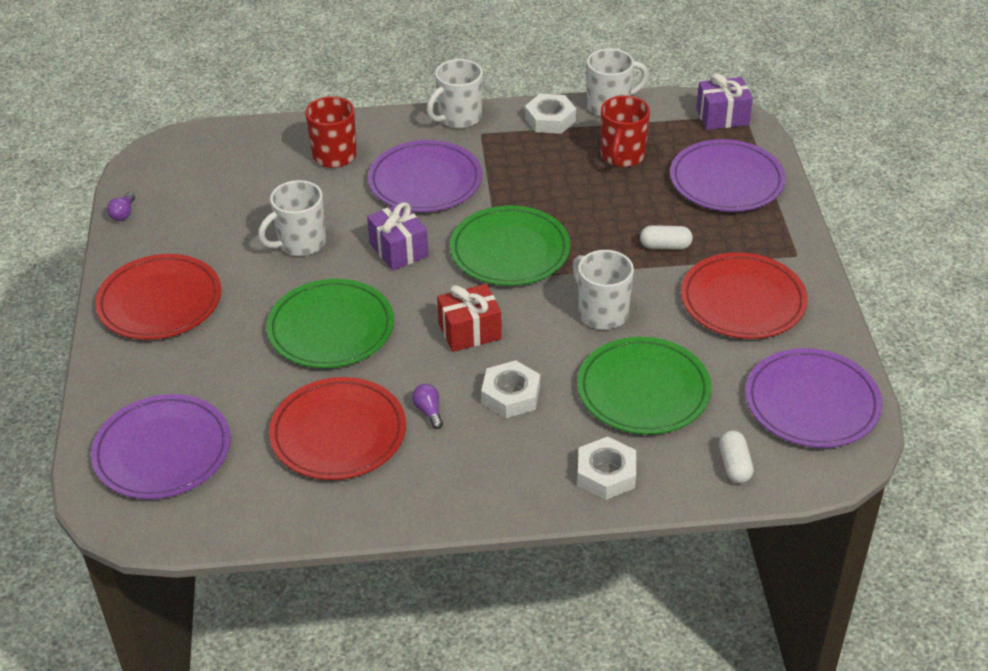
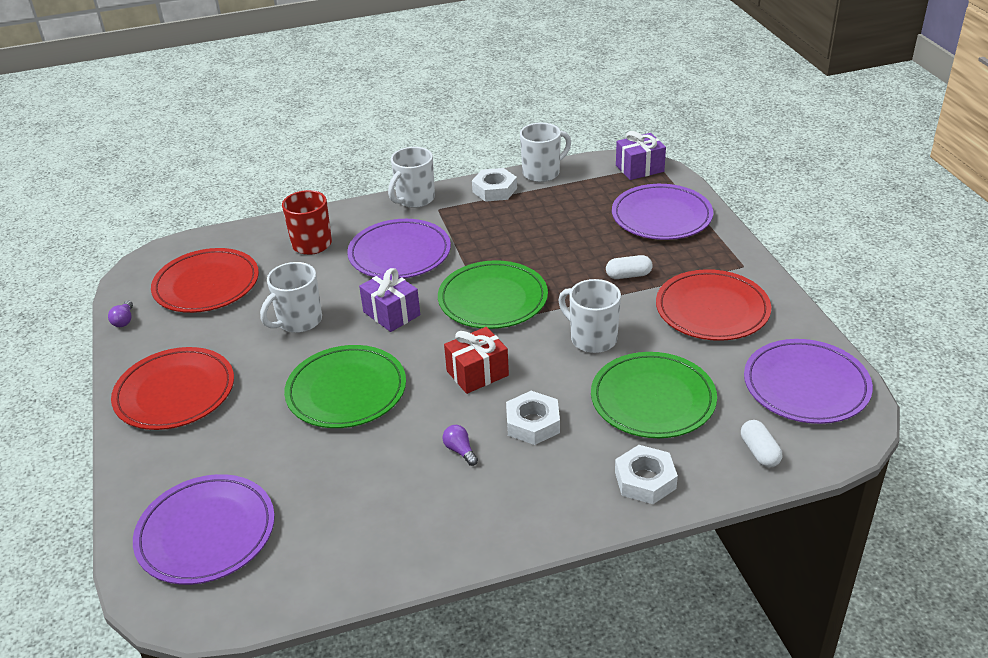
camera: 10 degrees left, 5 degrees down
(338, 433) = (378, 485): red plate -> red plate (206, 285)
(622, 156) = (566, 210): red mug -> none

